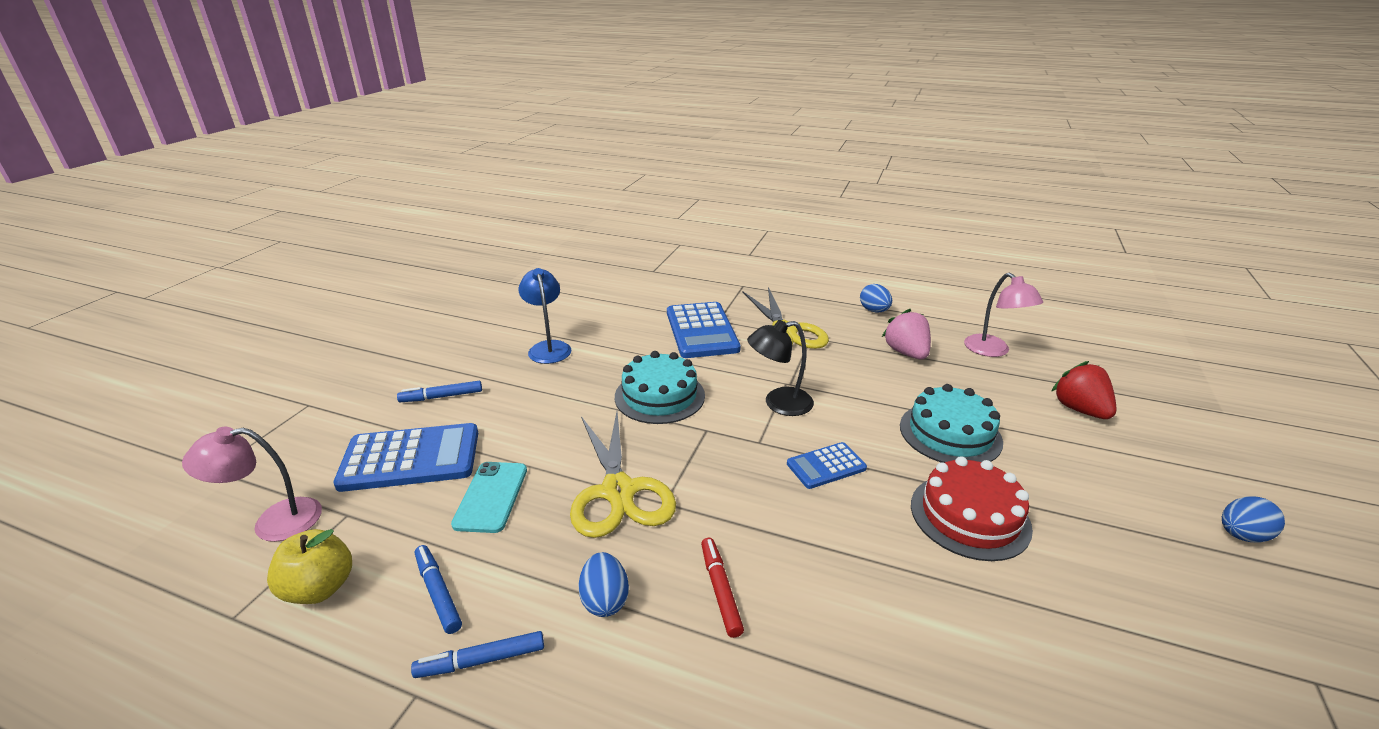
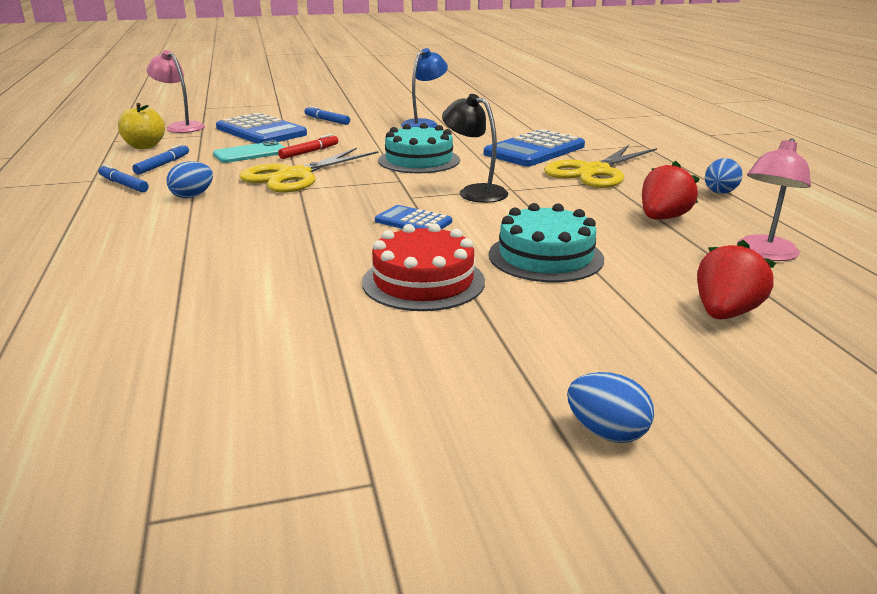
camera: 55 degrees right, 5 degrees down
(720, 590) = (231, 219): red marker -> red marker (309, 152)
(906, 353) = (663, 218): pink strawberry -> red strawberry

